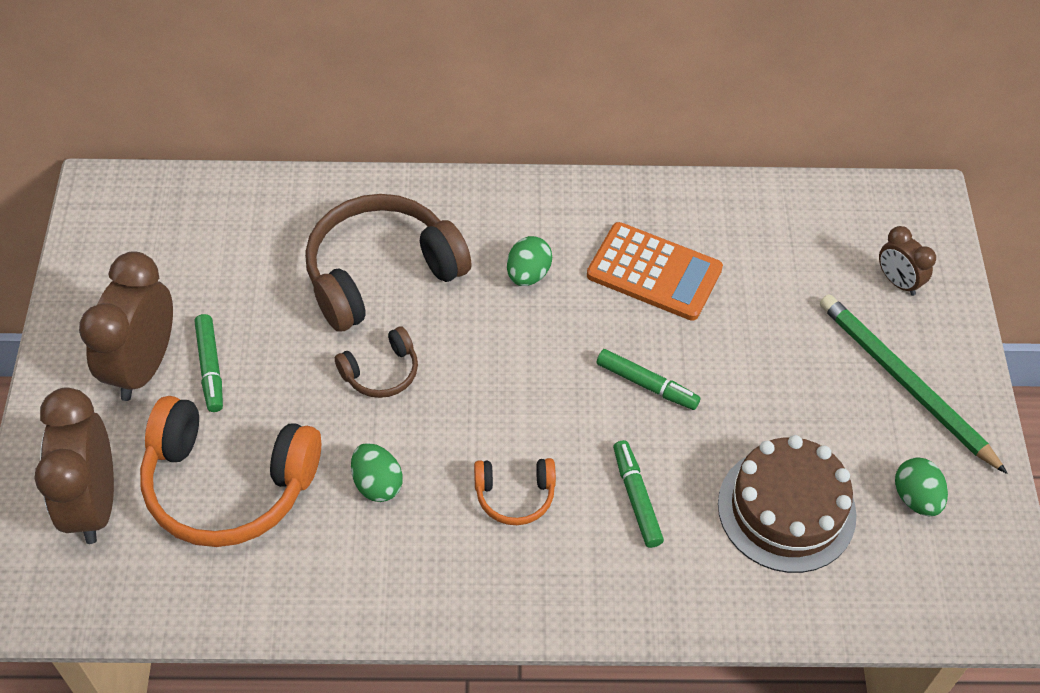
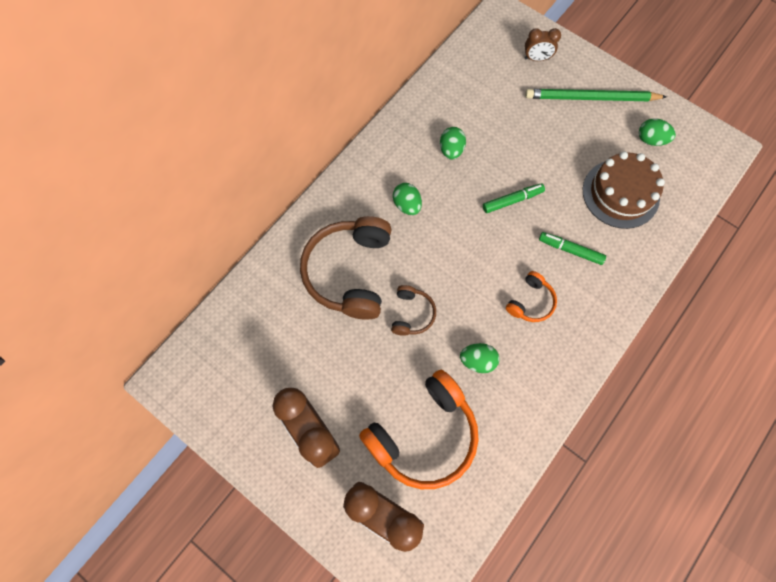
camera: 50 degrees left, 15 degrees up
(210, 367) = (341, 397): green marker -> none
(654, 272) = (451, 150): orange calculator -> green egg

